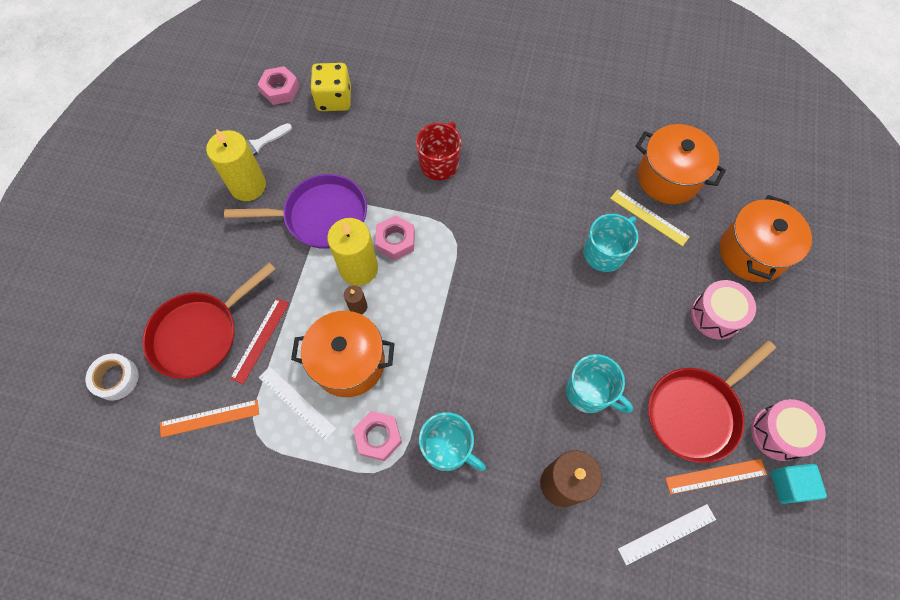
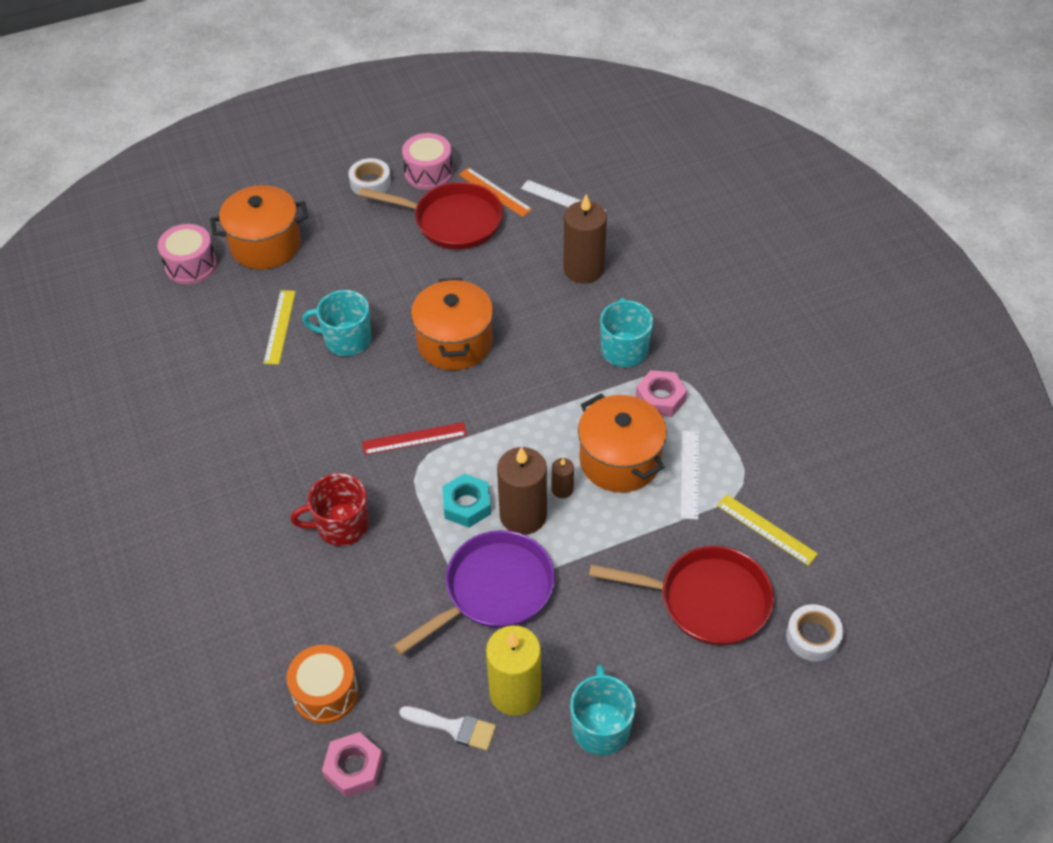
camera: 125 degrees left, 15 degrees down
(209, 418) = (766, 529): orange ruler -> yellow ruler
(260, 340) = (665, 544): red ruler -> red ruler (414, 438)
(321, 216) = (493, 590): purple pan -> purple pan turned 90 degrees clockwise
(334, 99) = (325, 693): yellow dice -> orange drum
(359, 268) = (523, 515): yellow candle -> brown candle
(395, 241) = (467, 505): pink nut -> turquoise nut
(589, 392) = (493, 288): turquoise mug -> turquoise mug (600, 727)
(668, 177) = (219, 333): orange pot -> orange pot (454, 342)
(716, 315) = (352, 243): pink drum -> pink drum (191, 265)
(789, 485) = (465, 154): turquoise cube -> none
(791, 374) = (370, 183): none -> white tape

